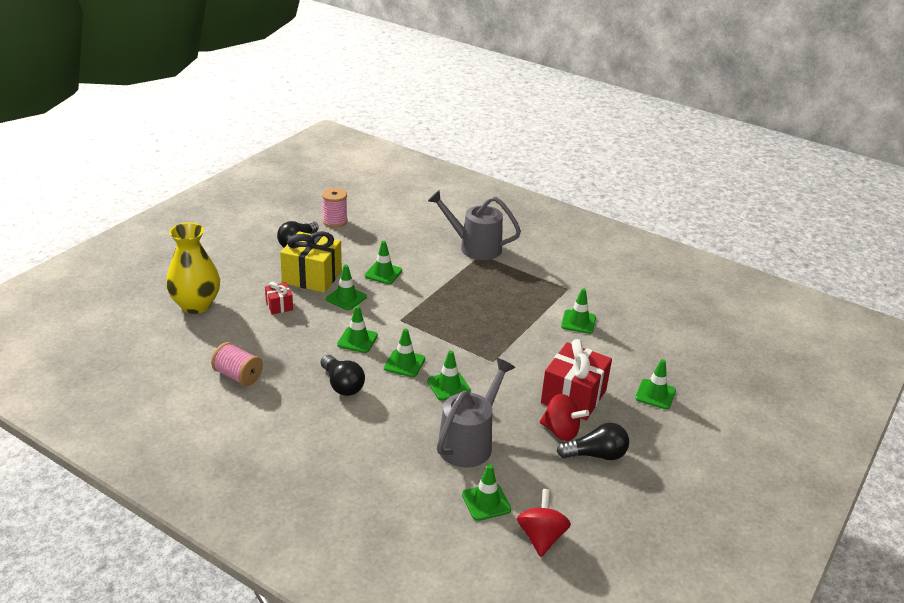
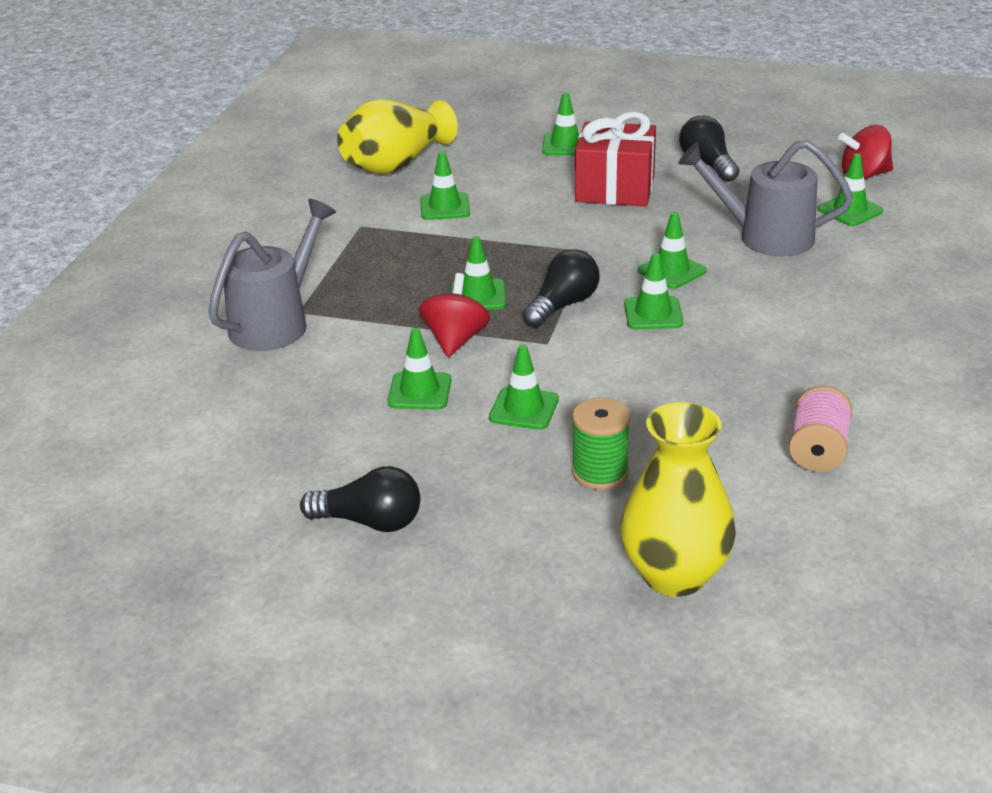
camera: 105 degrees left, 0 degrees up
(279, 306) = (600, 473): red gift -> green spool
(312, 277) = (482, 465): yellow gift -> none
(335, 221) = (252, 500): pink spool -> none
(342, 385) = (747, 351): black light bulb -> black light bulb (563, 305)
(357, 340) = (632, 366): green traffic cone -> green traffic cone (478, 296)
(474, 247) = (276, 322): grey watering can -> grey watering can turned 150 degrees counterclockwise
(561, 431) = (688, 188): red spinning top -> red spinning top (455, 340)
(649, 317) = (396, 164): none -> yellow vase

